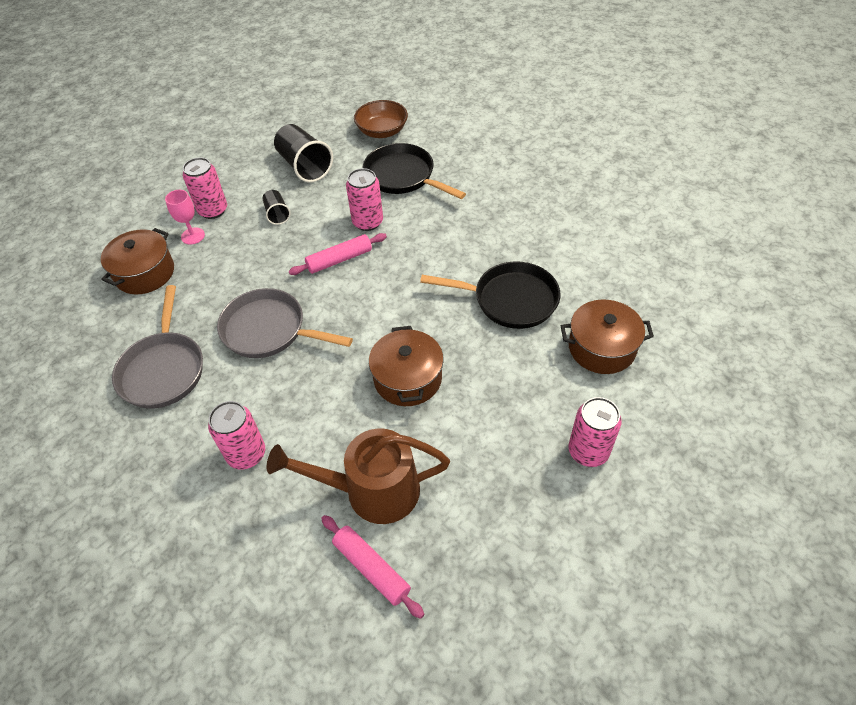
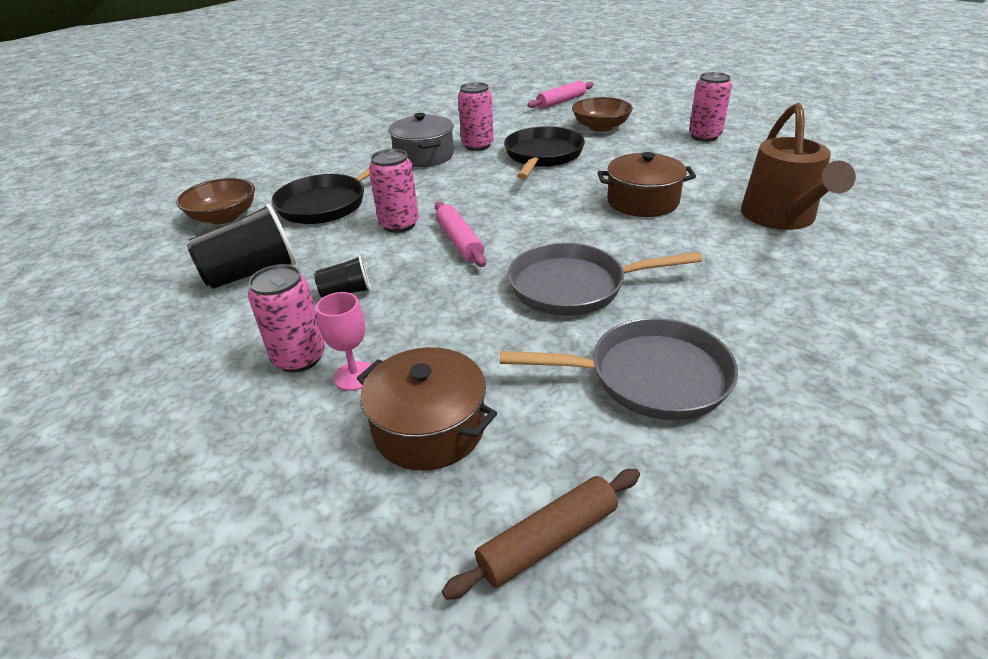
camera: 85 degrees left, 15 degrees down
(63, 325) = (548, 540): none -> brown rolling pin
(246, 454) = (769, 292): pink can -> pink can (477, 145)
(269, 330) = (574, 286): grey pan -> grey pan turned 60 degrees clockwise
(371, 568) = (861, 217): pink rolling pin -> pink rolling pin (561, 101)
(502, 215) = (424, 156): none -> grey pot
(601, 348) = (600, 127): brown pot -> brown bowl

